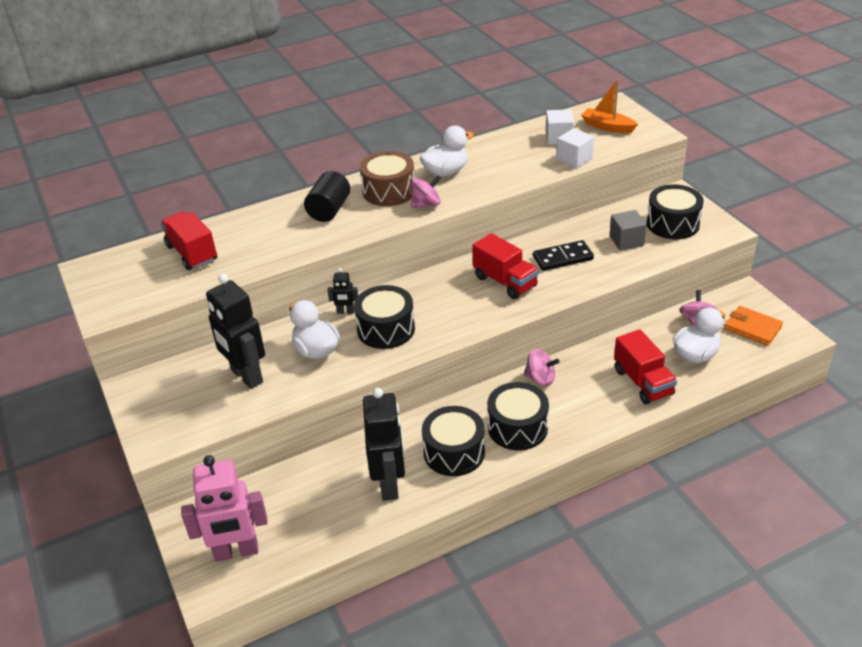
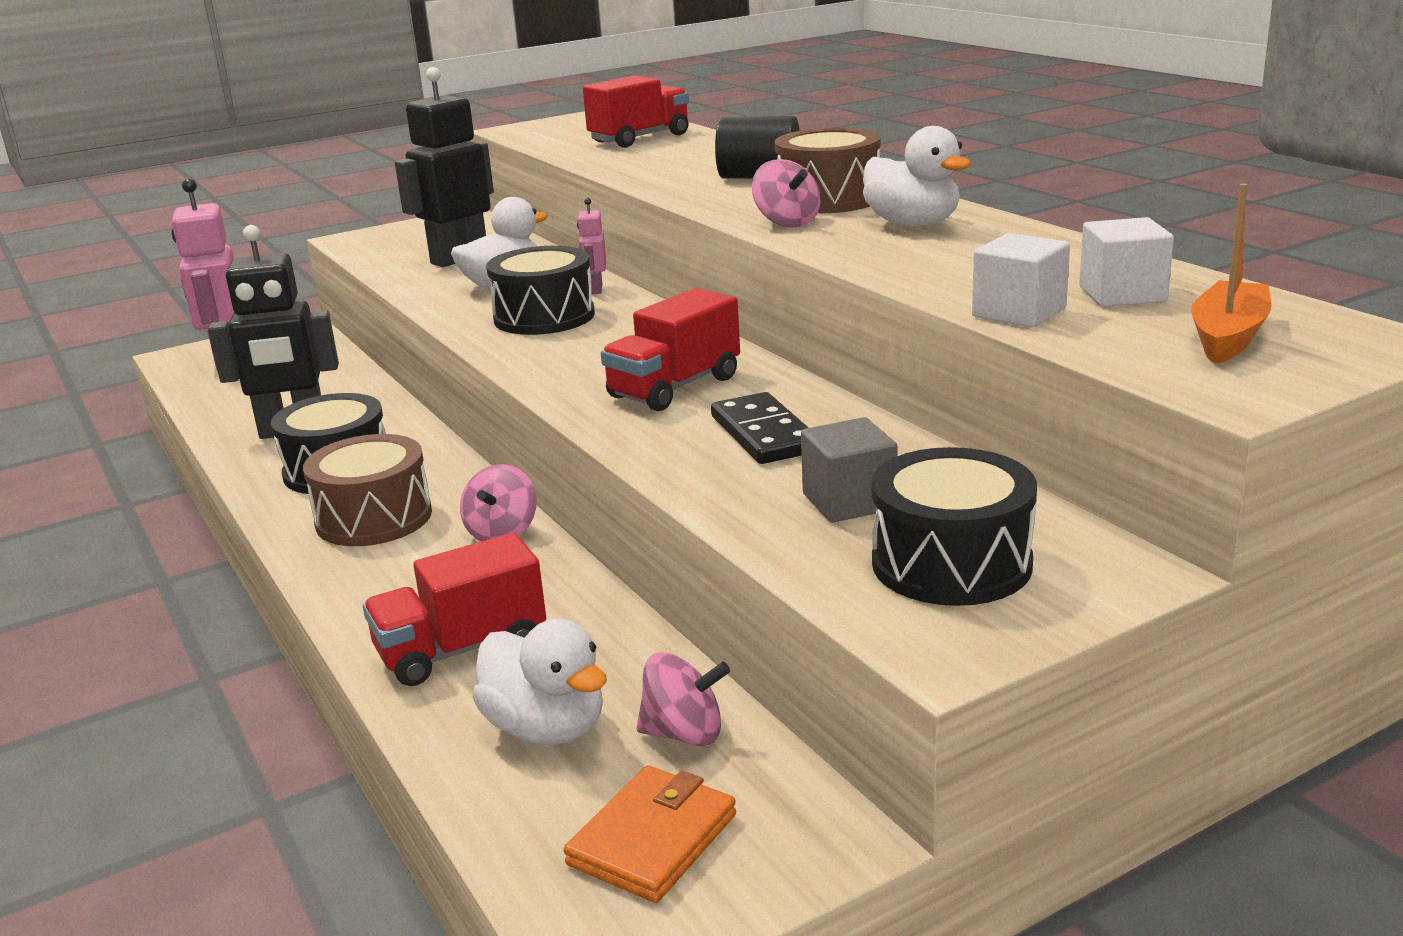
camera: 85 degrees right, 15 degrees down
(345, 312) = (596, 290): black robot -> pink robot
(517, 427) = (374, 518): black drum -> brown drum

